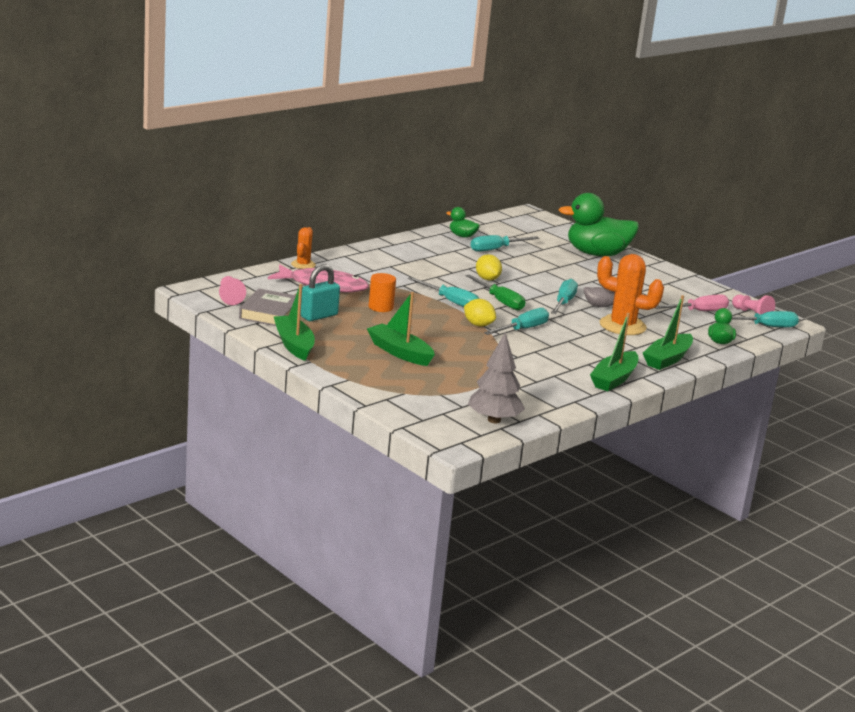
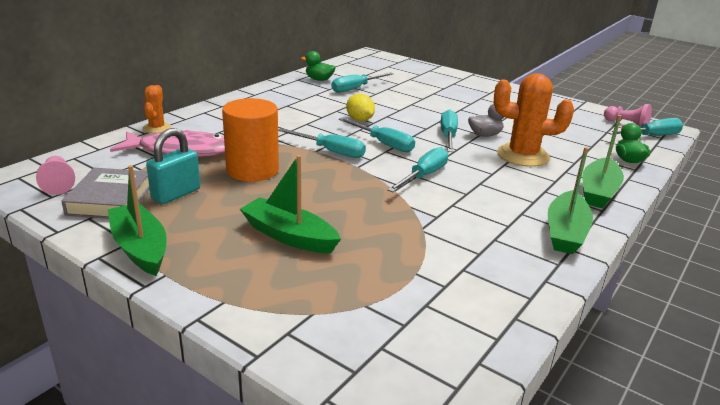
camera: 10 degrees left, 5 degrees up
(381, 307) = (252, 170): orange cylinder -> orange cylinder, size x1.72
(478, 325) = (372, 177): yellow lemon -> none
(494, 420) = (461, 346): grey tree -> none
(500, 301) = (383, 144): green screwdriver -> turquoise screwdriver
(597, 254) = (448, 83): green duck -> none
(698, 311) = (579, 128): pink screwdriver -> none

